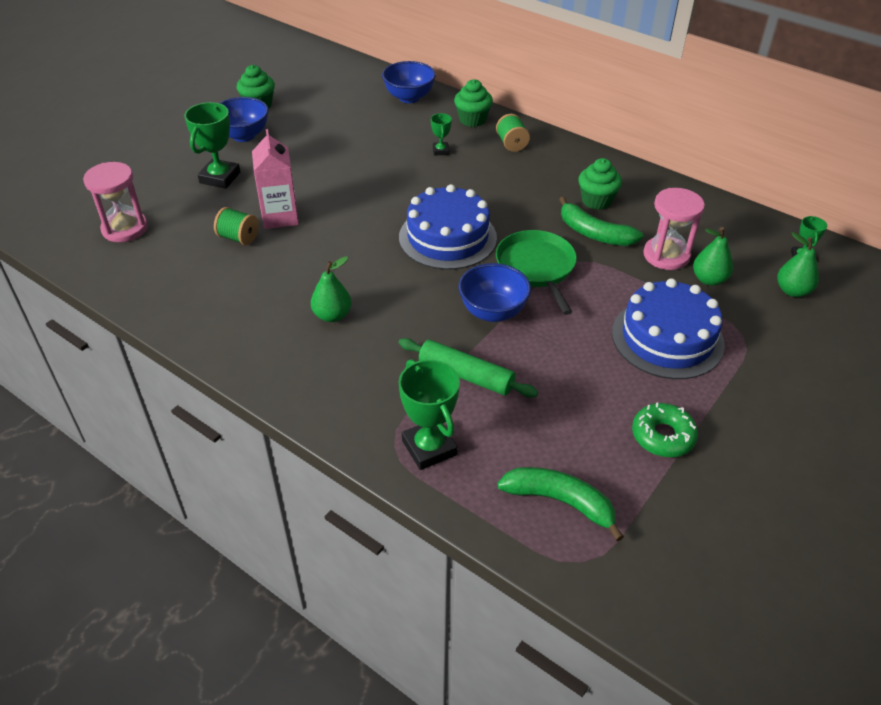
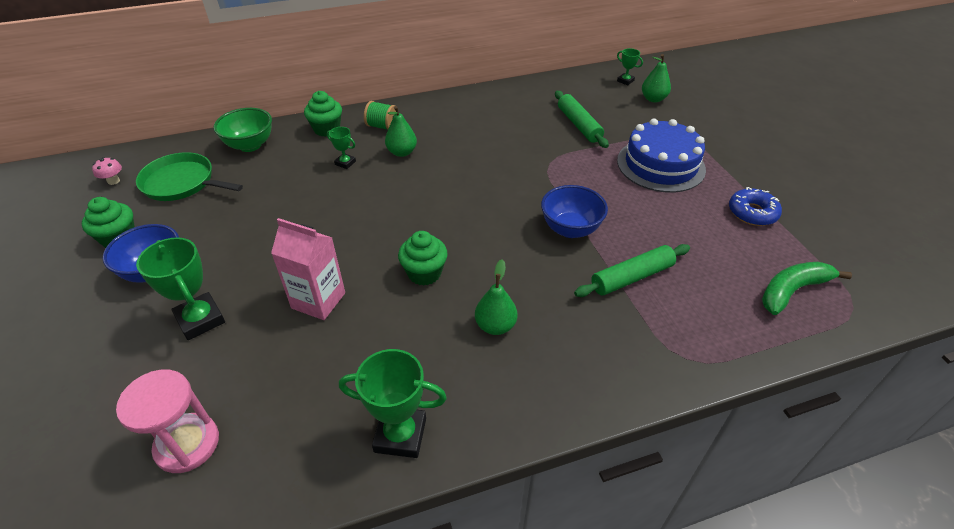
camera: 55 degrees left, 0 degrees up
(238, 238) = (316, 346): green spool -> none
(308, 69) = (113, 181): none -> pink mushroom
(409, 97) = (250, 145): blue bowl -> green bowl
(429, 448) = (701, 337): green trophy -> green trophy (400, 435)
(447, 237) = (460, 211): blue cake -> none
(536, 268) = (539, 184): green pan -> green pan (182, 183)
(594, 233) = (527, 141): green banana -> none
(596, 201) = (493, 123): green cupcake -> green cupcake (424, 273)
(663, 436) = (752, 213): green donut -> blue donut
(666, 255) = (579, 125): pink hourglass -> green rolling pin
(709, 279) = (617, 121): green pear -> green pear (402, 152)

